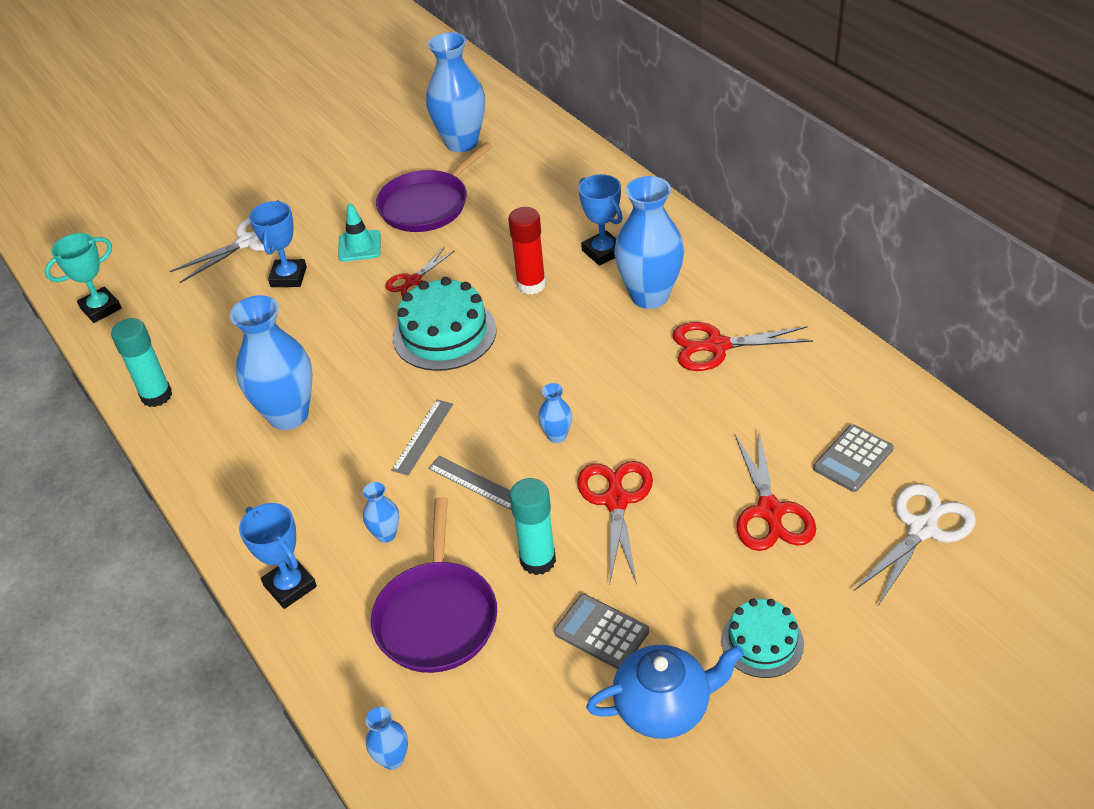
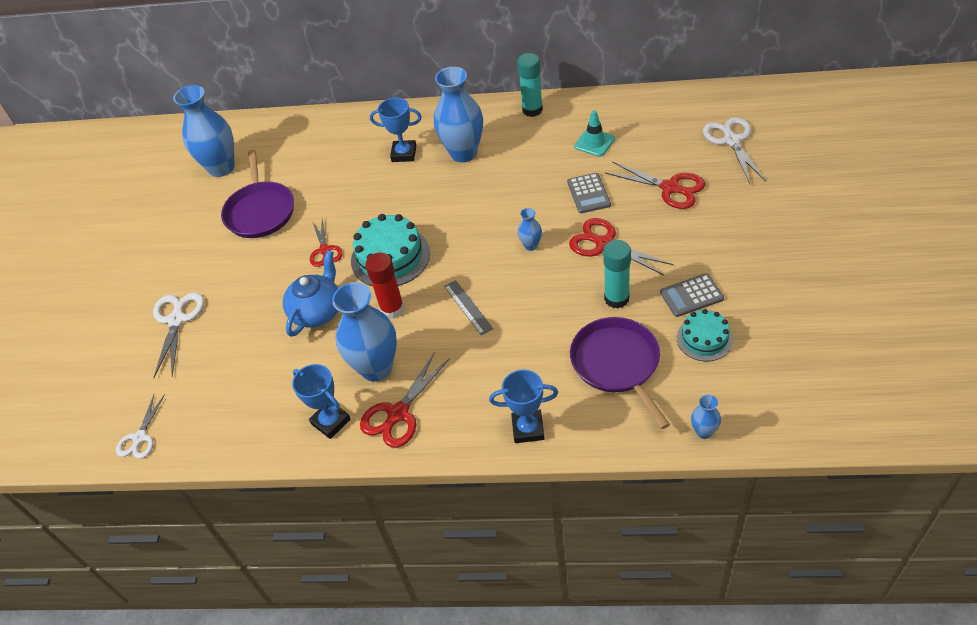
camera: 50 degrees left, 5 degrees up
(101, 308) = (139, 438): turquoise trophy -> white scissors
(156, 396) = (275, 437): turquoise glue stick -> turquoise glue stick (532, 110)
(288, 277) = (241, 313): blue trophy -> blue trophy (331, 422)
(359, 246) = (257, 262): turquoise traffic cone -> turquoise traffic cone (594, 142)
(386, 534) = (531, 361): blue vase -> none
(437, 616) = (617, 364): purple pan -> purple pan turned 150 degrees counterclockwise
(474, 483) = (530, 300): grey ruler -> none
(531, 285) = (394, 198): red glue stick -> red glue stick (392, 309)
(664, 706) = (761, 294): blue teapot -> blue teapot (317, 311)
(715, 346) = (532, 147): red scissors -> red scissors (397, 414)
(762, 642) = (751, 235): turquoise cake -> turquoise cake (704, 339)
(853, 459) = (664, 139): grey calculator -> grey calculator (588, 193)

